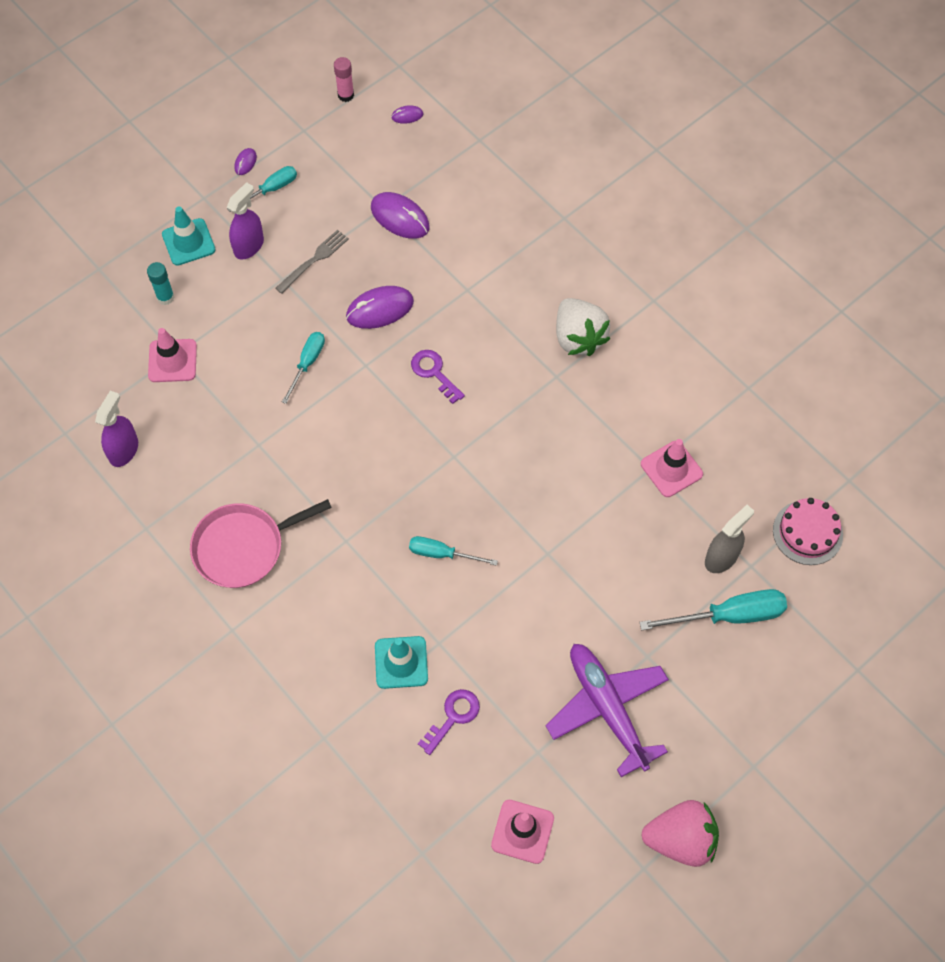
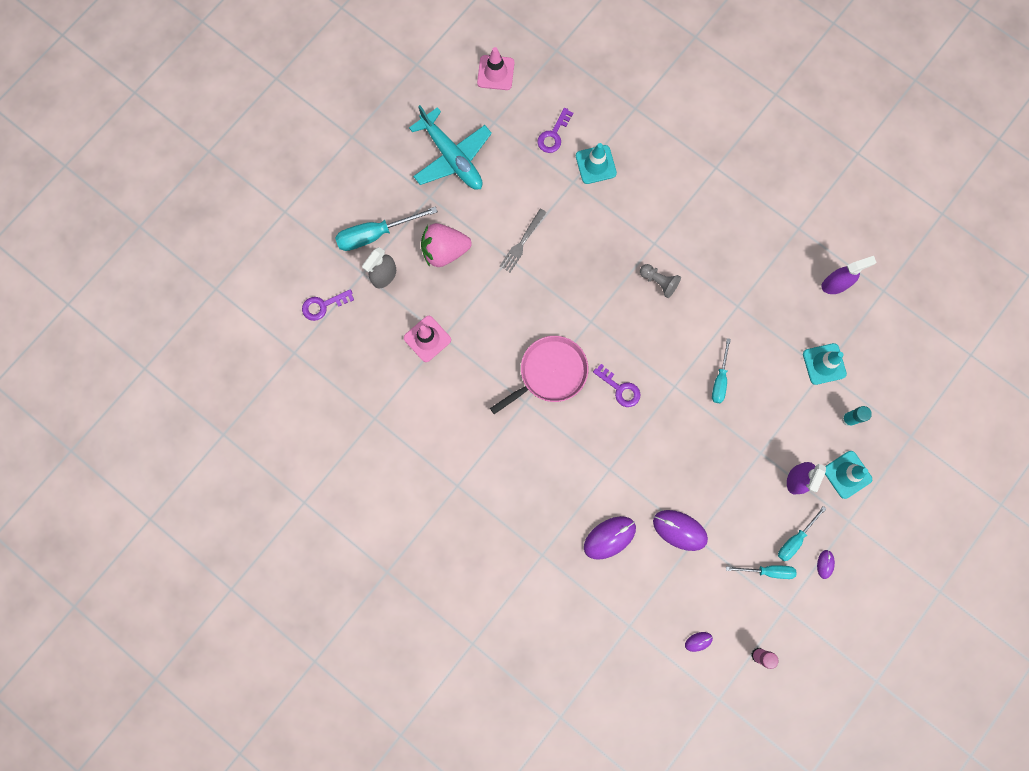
camera: 170 degrees right, 15 degrees up
(124, 450) = (835, 284): purple spray bottle -> purple spray bottle turned 120 degrees counterclockwise
(172, 361) = (824, 364): pink traffic cone -> turquoise traffic cone
(243, 547) = (725, 226): pink pan -> pink pan (550, 373)
(314, 259) = (739, 476): grey fork -> grey fork (522, 243)
(353, 490) = (659, 282): none -> grey pawn
(380, 309) = (675, 438): purple mouse -> purple mouse (609, 537)
(442, 554) = (584, 245): turquoise screwdriver -> turquoise screwdriver (767, 571)
(578, 338) = (513, 439): white strawberry -> none
(607, 709) = (452, 157): purple plane -> turquoise plane
(680, 839) = (395, 84): pink strawberry -> pink strawberry (444, 251)
(807, 532) = (323, 305): pink cake -> purple key

